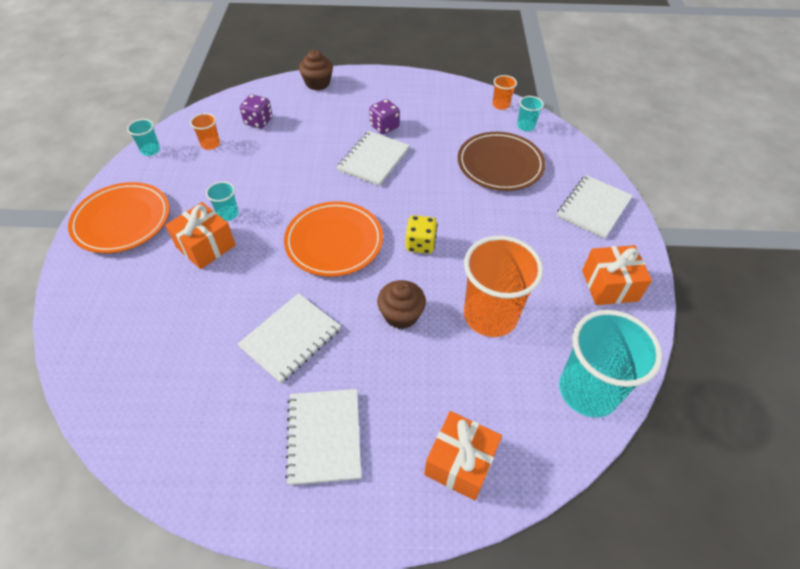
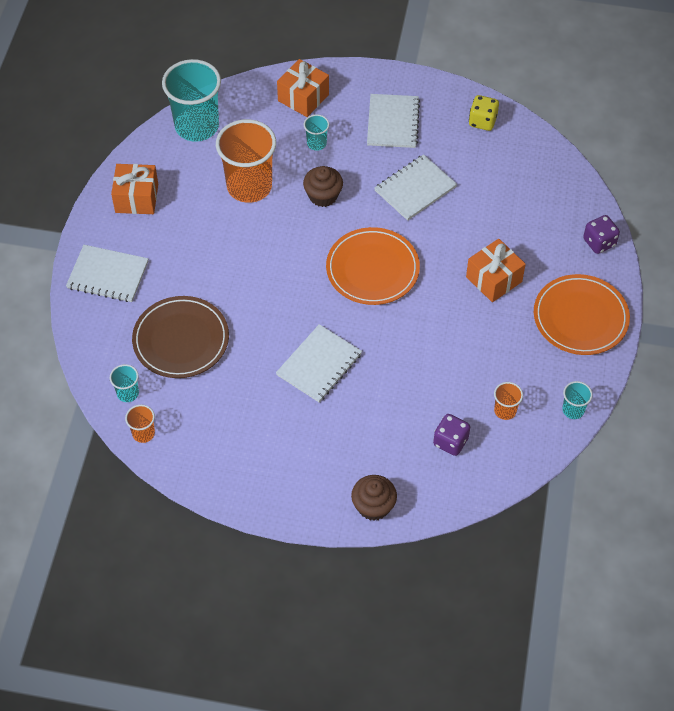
camera: 170 degrees left, 5 degrees up
(228, 214) = (476, 312): turquoise cup -> turquoise cup (316, 143)
(384, 127) = (298, 413): purple dice -> purple dice (599, 242)
(420, 244) = (291, 257): yellow dice -> yellow dice (482, 121)
(594, 207) = (108, 275): white notebook -> white notebook turned 60 degrees clockwise

